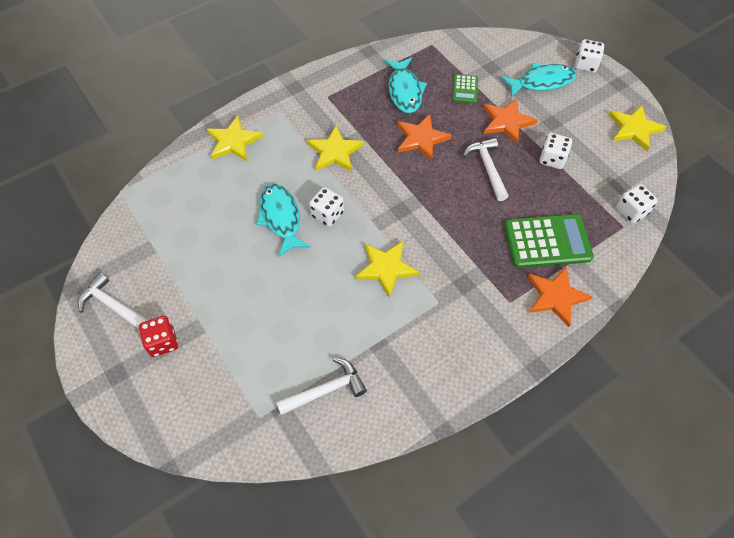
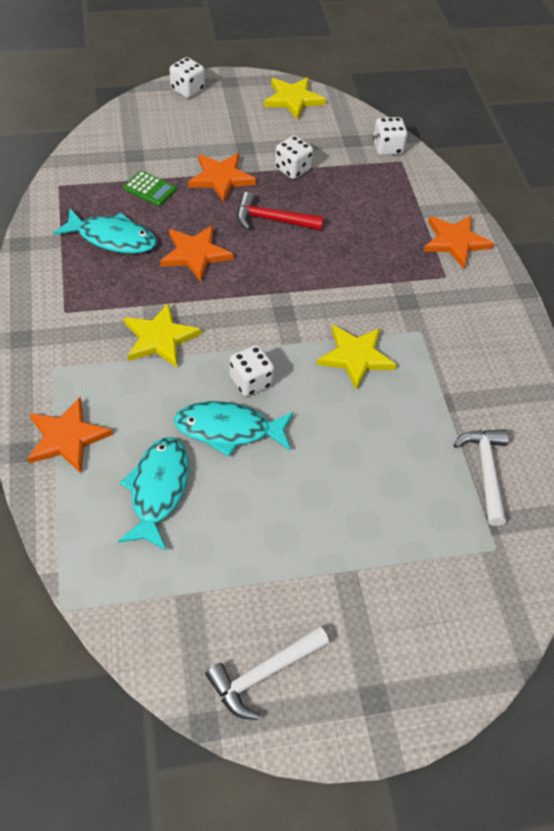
camera: 70 degrees left, 5 degrees down
(162, 342) = (350, 625): red dice -> none
(233, 141) = (67, 438): yellow star -> orange star
(488, 168) = (272, 220): white hammer -> red hammer
(542, 82) = (186, 129): turquoise fish -> turquoise fish (158, 489)
(547, 241) = (390, 219): green calculator -> none

